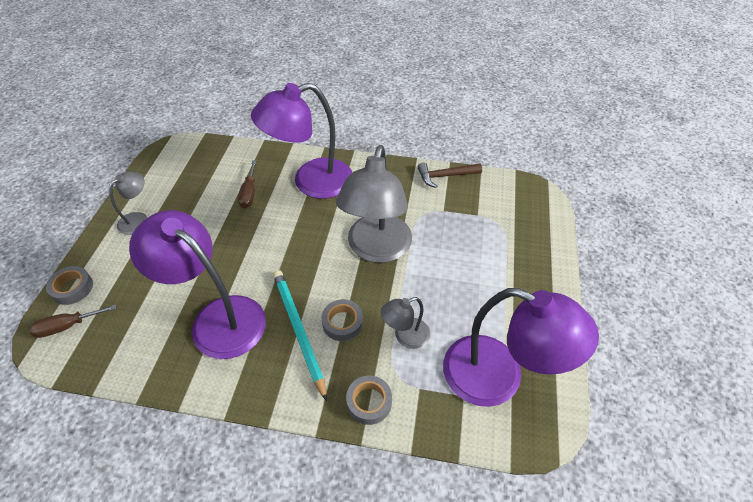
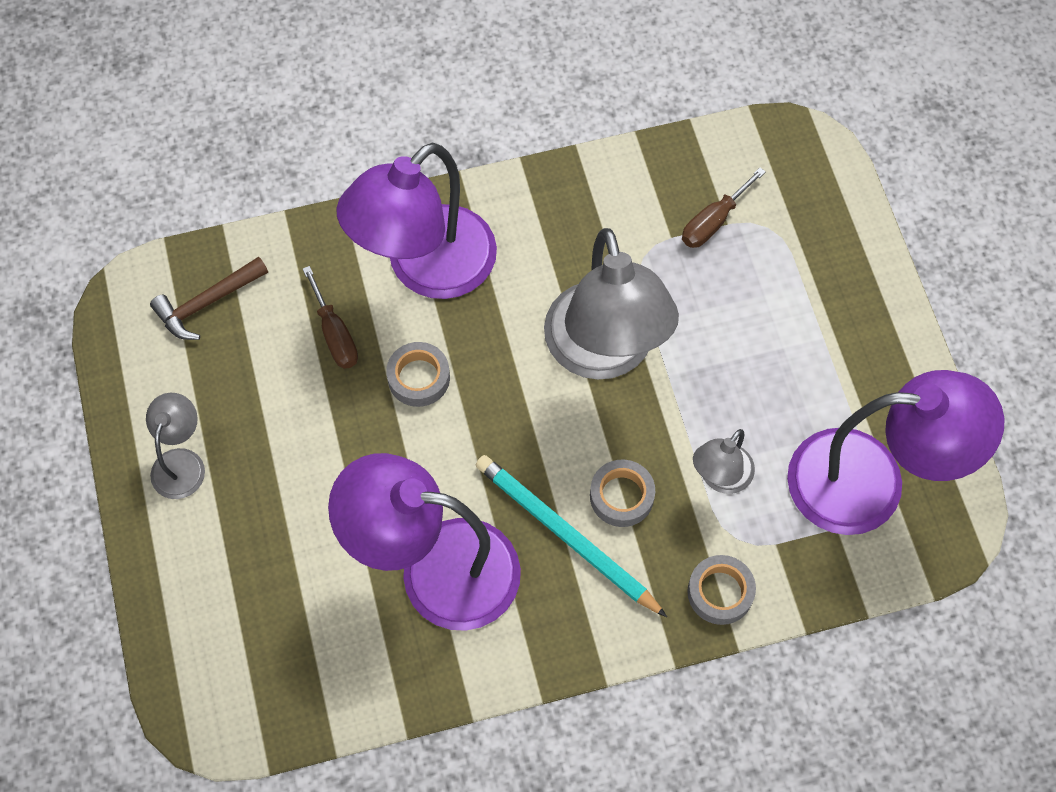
camera: 25 degrees left, 15 degrees up
(67, 326) = (217, 682): brown screwdriver -> brown screwdriver (713, 221)
(72, 288) = (172, 623): grey tape -> grey tape (418, 378)
(445, 176) = (641, 166): brown hammer -> brown hammer (207, 303)

